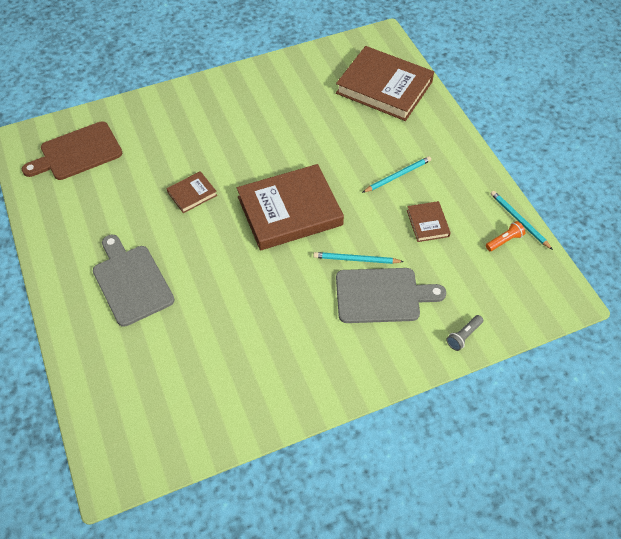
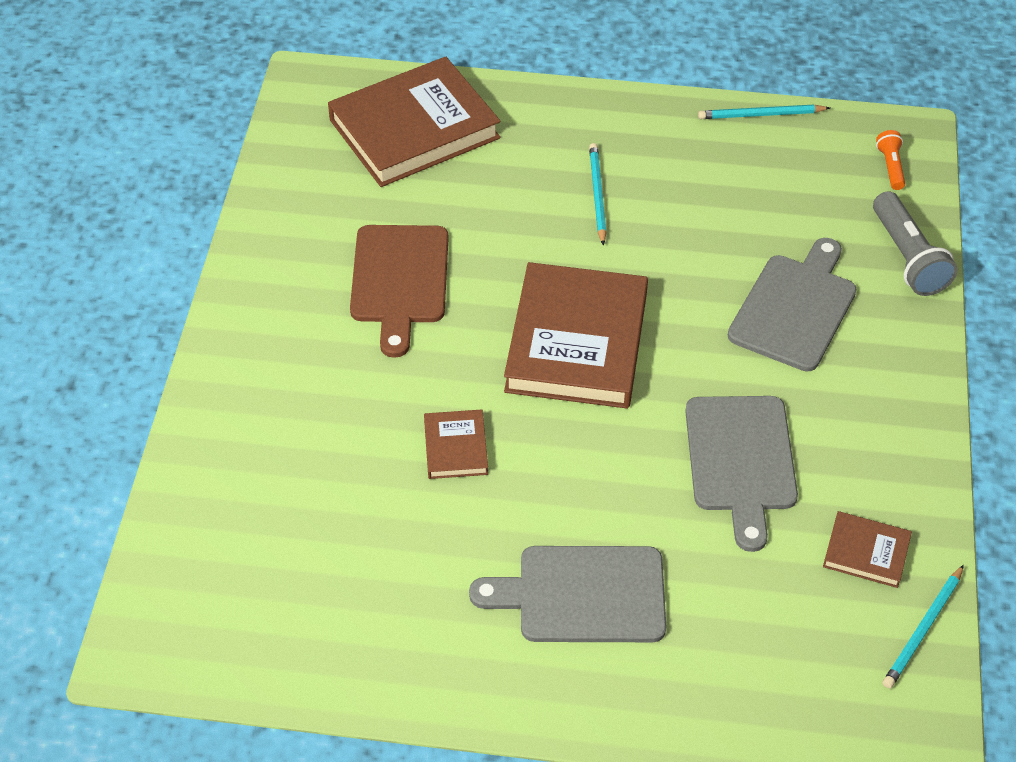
camera: 60 degrees left, 5 degrees down
(77, 152) = (239, 573): brown cutting board -> brown cutting board (399, 280)
(256, 314) = (740, 460): none -> grey cutting board
(356, 259) = (716, 308): turquoise pencil -> turquoise pencil (923, 629)
(427, 223) = (704, 204): brown book -> brown book (866, 552)
(464, 336) = (908, 257): grey flashlight -> grey flashlight, size x1.85
(504, 240) = (784, 145): orange flashlight -> orange flashlight (890, 167)

